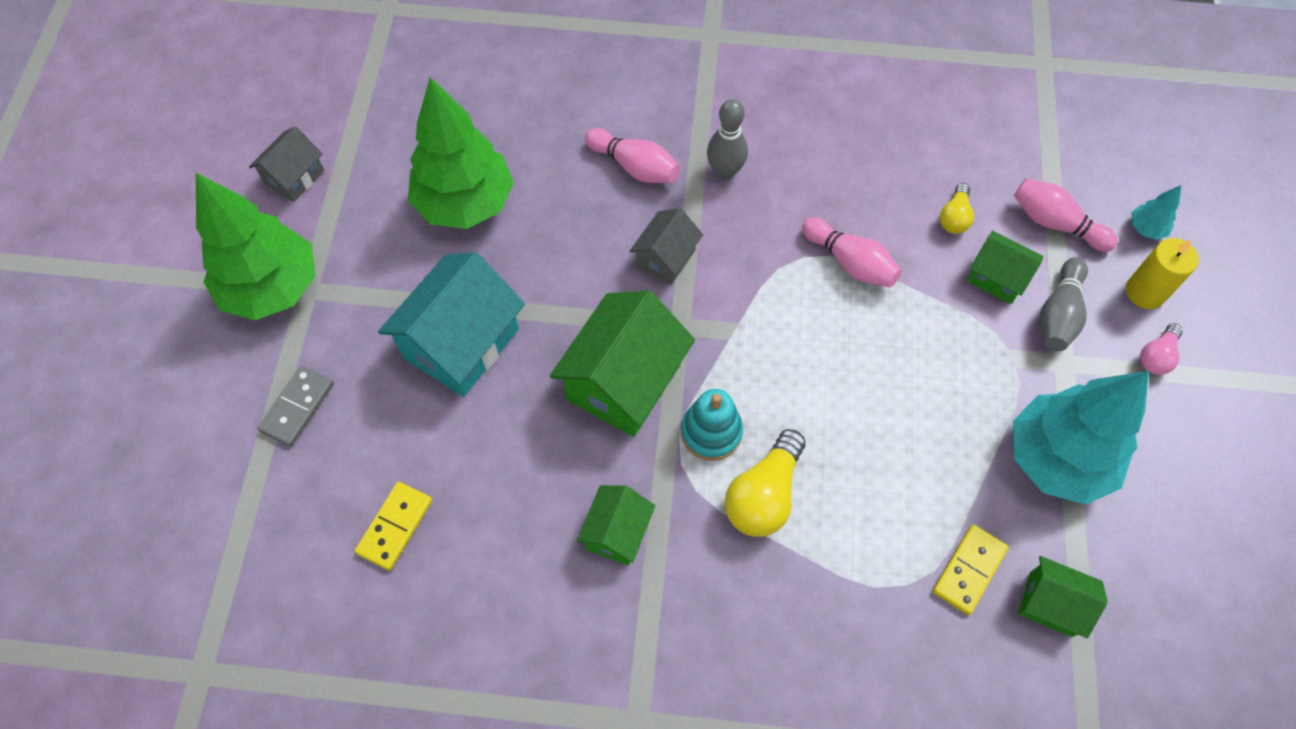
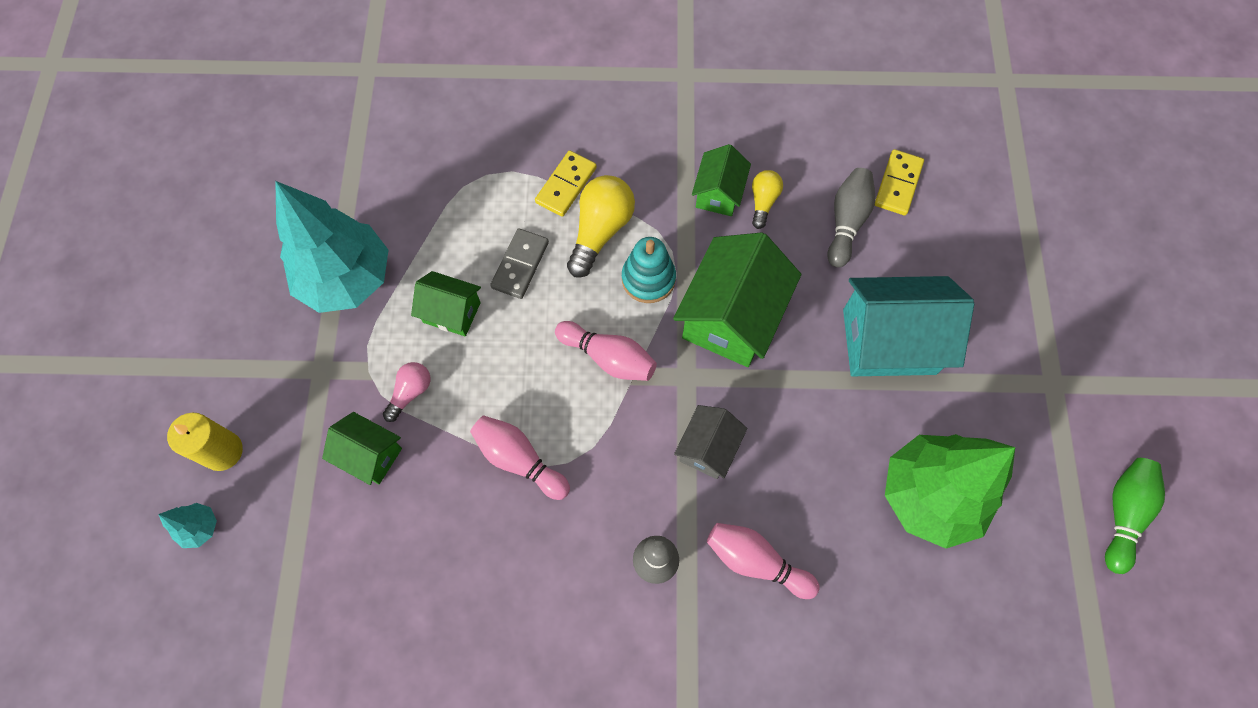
camera: 175 degrees right, 5 degrees up
(272, 288) = (1088, 382): green tree -> none
(294, 177) = (1123, 514): grey house -> green bowling pin
(297, 407) = (1015, 271): grey domino -> grey domino (520, 265)
(461, 343) = (889, 341): turquoise house -> turquoise house turned 60 degrees clockwise
(954, 217) = (405, 525): yellow light bulb -> yellow light bulb (763, 202)
(969, 570) = (435, 188): yellow domino -> yellow domino (566, 185)
(1051, 604) = (374, 169): green house -> green house (452, 312)
(1055, 223) = (296, 526): pink bowling pin -> pink bowling pin (608, 357)
(1058, 314) = (316, 419): grey bowling pin -> grey bowling pin (846, 222)
(1156, 356) = (231, 383): pink light bulb -> pink light bulb (410, 392)

